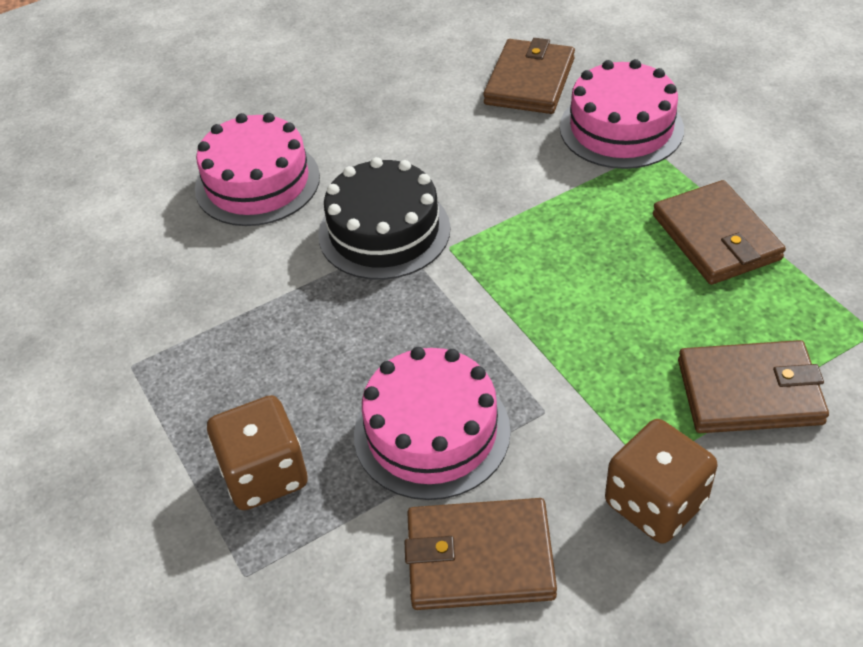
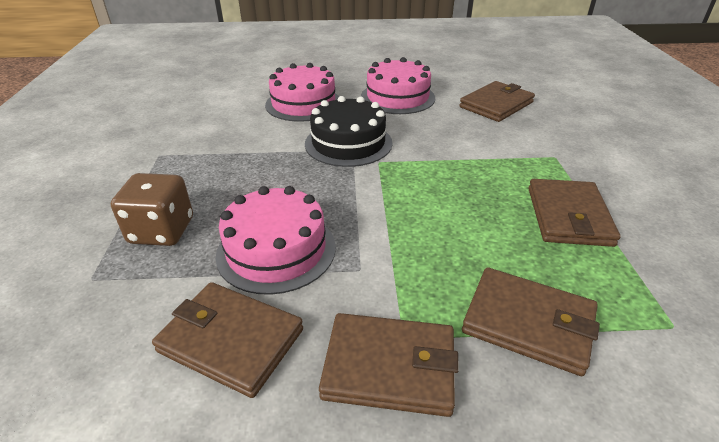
camera: 25 degrees right, 10 degrees down
(621, 128) = (539, 140): pink cake -> pink cake (397, 97)
(655, 503) = (389, 367): brown dice -> brown wallet

